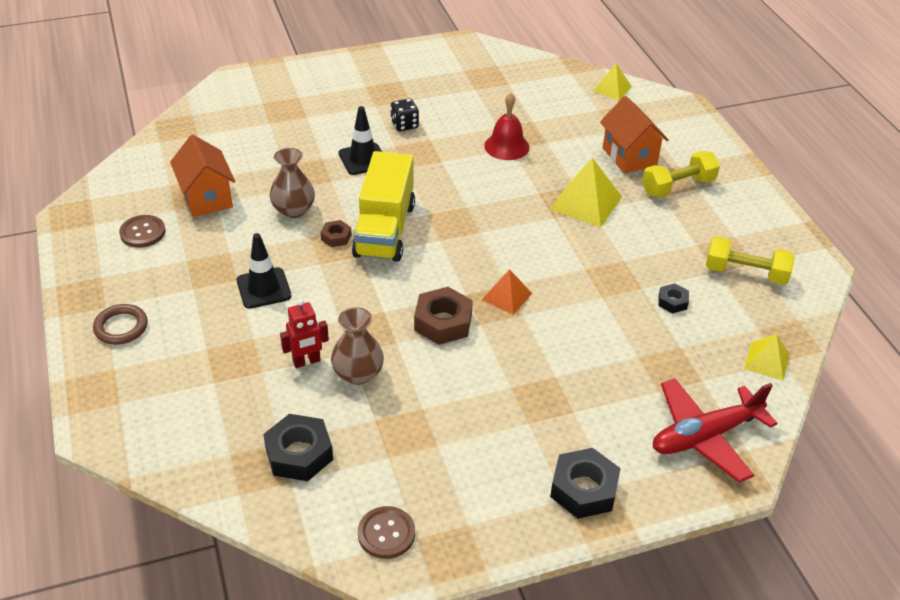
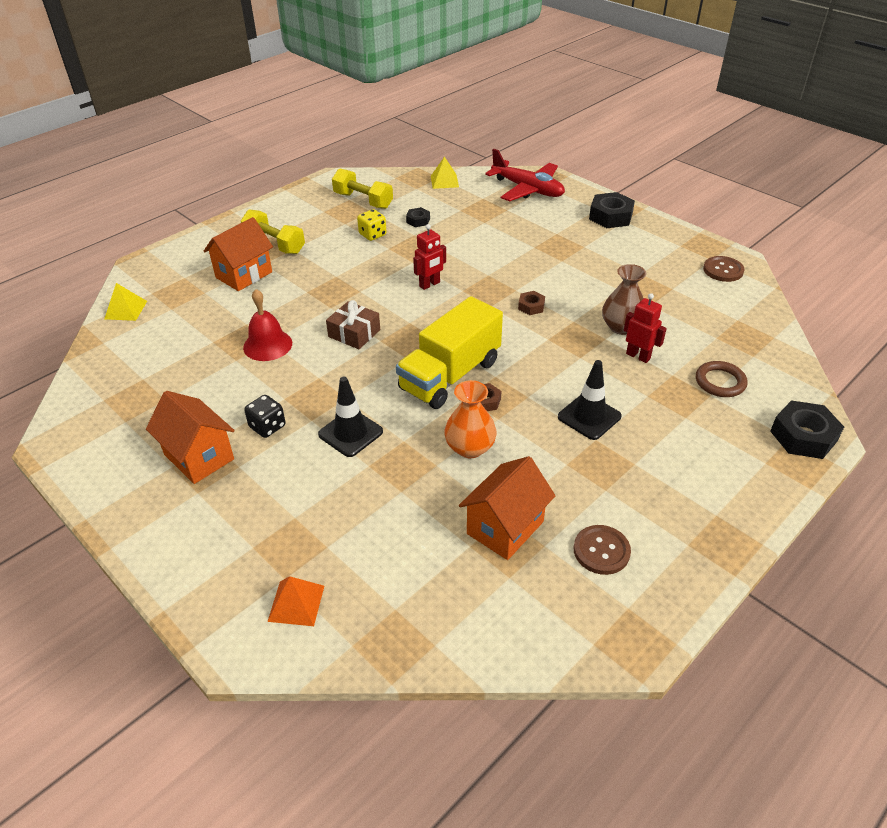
camera: 115 degrees left, 0 degrees up
(121, 327) = (725, 486): brown ring -> brown ring (720, 382)
(293, 210) = (470, 448): brown vase -> orange vase
(299, 454) = (715, 325): black nut -> black nut (803, 436)
(385, 230) = (450, 375): yellow truck -> yellow truck turned 150 degrees clockwise
(399, 92) = (199, 457): none -> orange house
(443, 322) = (531, 306): brown nut -> brown nut, size x0.54
(487, 195) = (354, 333): none -> brown gift
(507, 296) = (475, 286): orange pyramid -> orange pyramid (296, 603)
(533, 265) = (430, 284): none -> red robot
(586, 202) = (327, 280): yellow pyramid -> none
(659, 257) = (372, 235): none -> yellow dice
(745, 273) = (363, 200): yellow dumbbell -> yellow dumbbell turned 45 degrees counterclockwise

